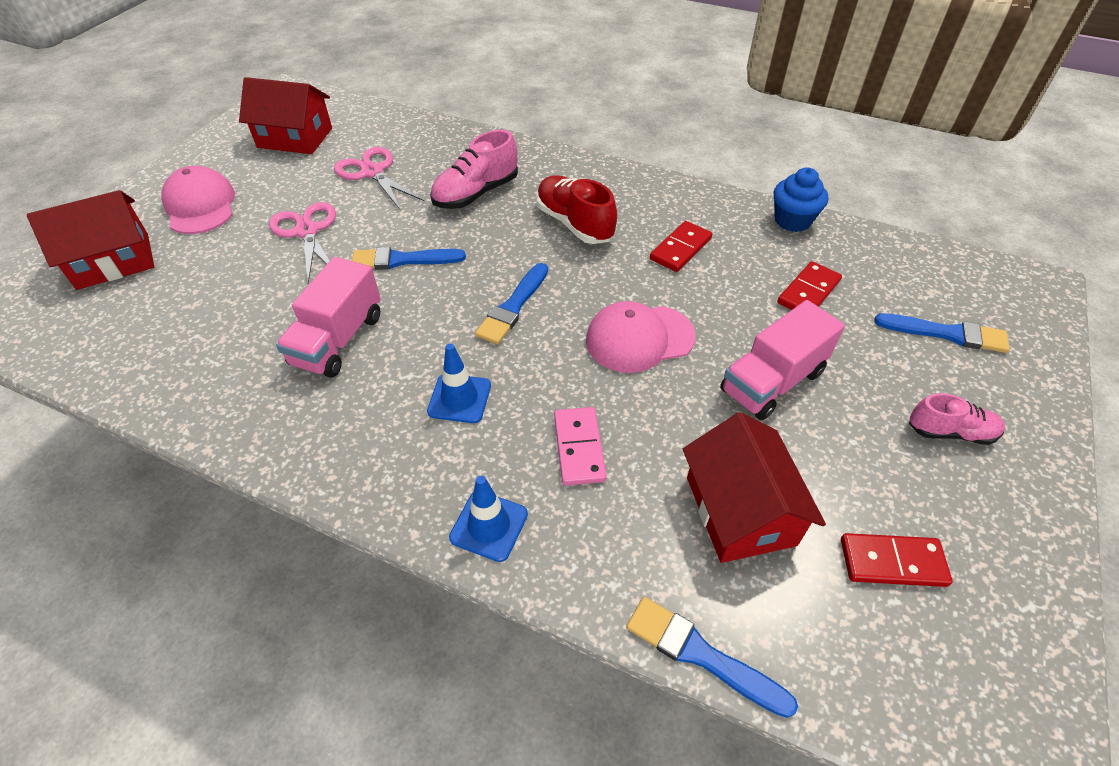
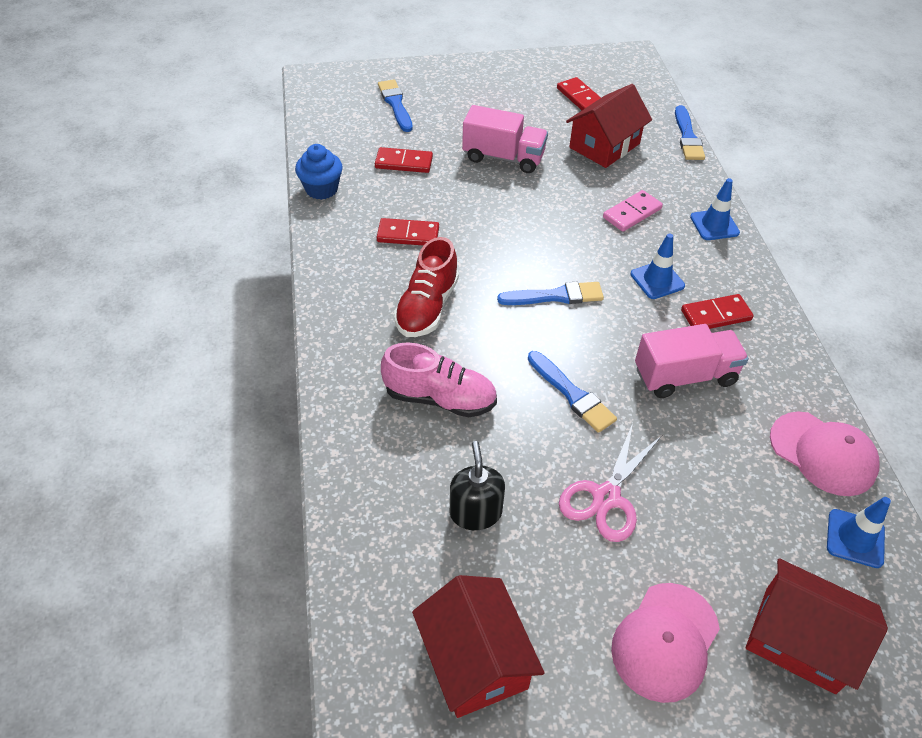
camera: 125 degrees left, 0 degrees up
(103, 341) = (855, 538): none -> blue traffic cone
(369, 415) = (716, 315): none -> red domino
(372, 172) = (475, 512): pink scissors -> black soap dispenser
(639, 338) = (522, 221): pink cap -> pink cap (823, 453)
(950, 432) = (478, 93): pink shoe -> none

